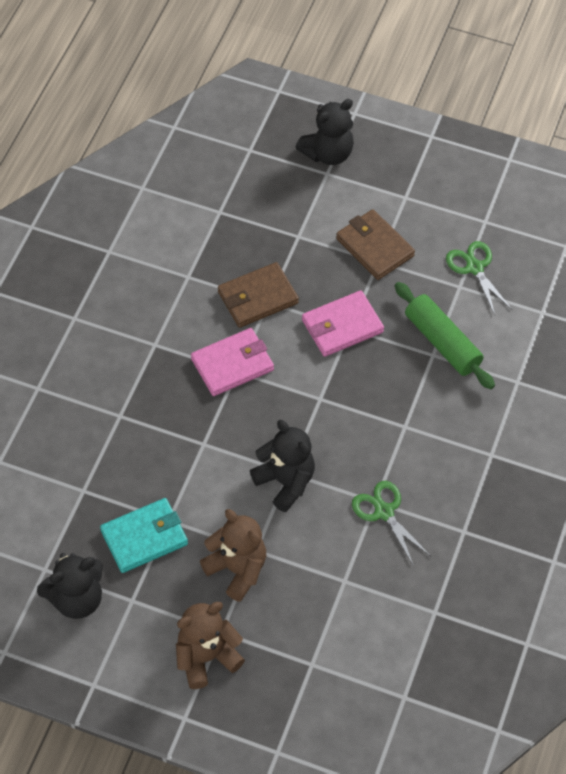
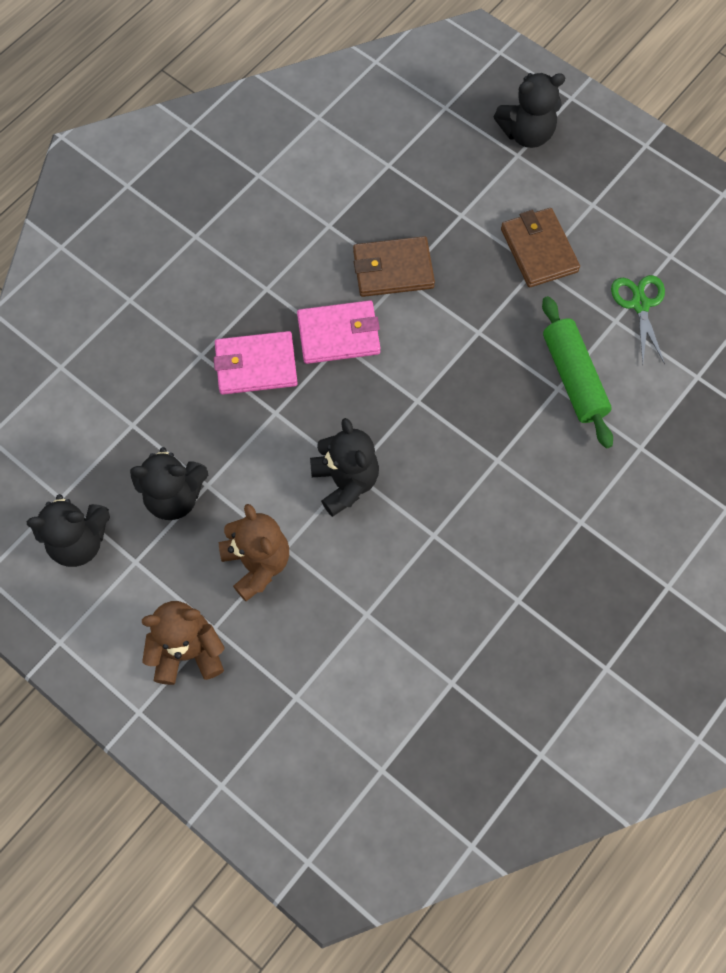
camera: 20 degrees right, 10 degrees up
(144, 537) = (174, 496): turquoise wallet -> black teddy bear
(342, 326) = (471, 327): pink wallet -> pink wallet (256, 365)
(383, 512) = (438, 549): green scissors -> none

